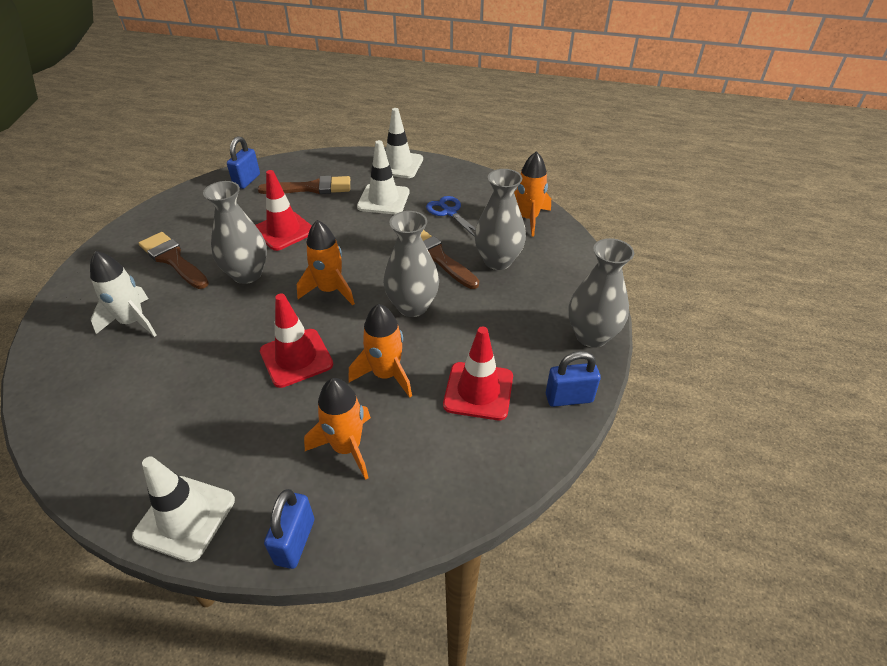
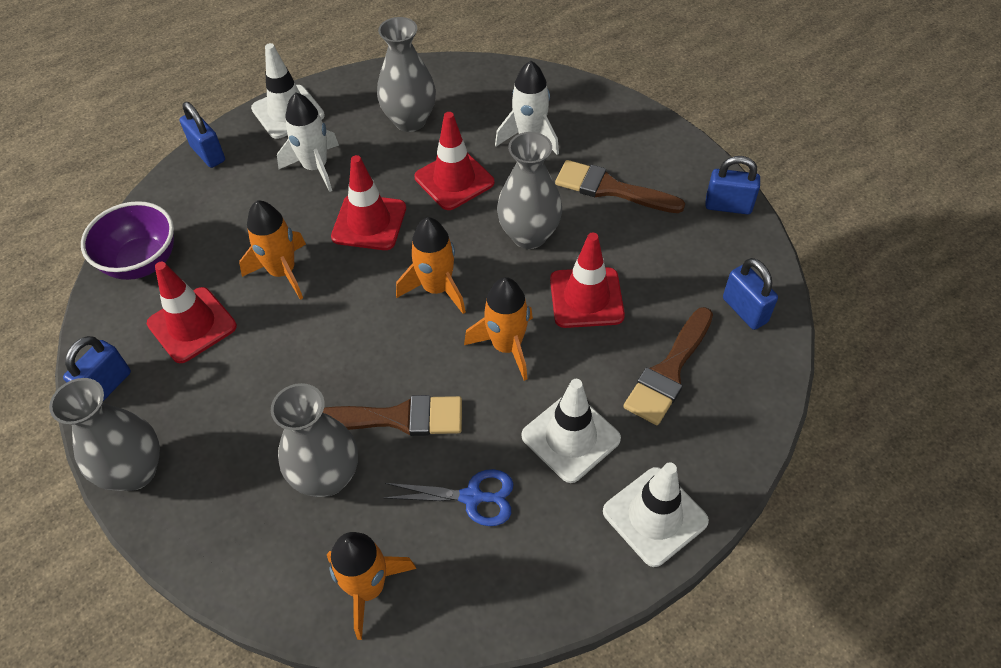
camera: 130 degrees right, 10 degrees up
(160, 211) = (728, 206): none -> blue padlock
(173, 259) = (611, 189): brown brush -> brown brush turned 150 degrees counterclockwise
(213, 337) = (454, 180): none -> red traffic cone
(256, 434) = (315, 167): none -> white rocket
(347, 447) = (243, 211): orange rocket -> orange rocket (507, 346)
(412, 306) = (342, 343): grey vase -> grey vase (410, 120)
(461, 475) = (142, 262): none -> purple bowl

